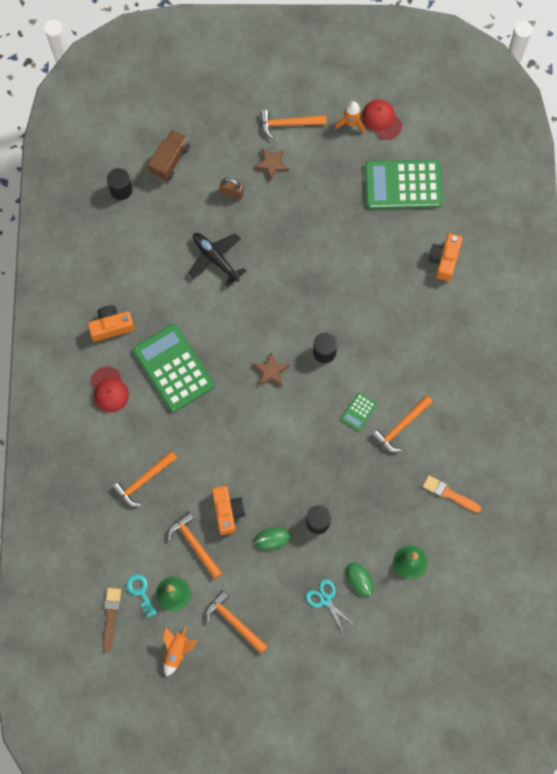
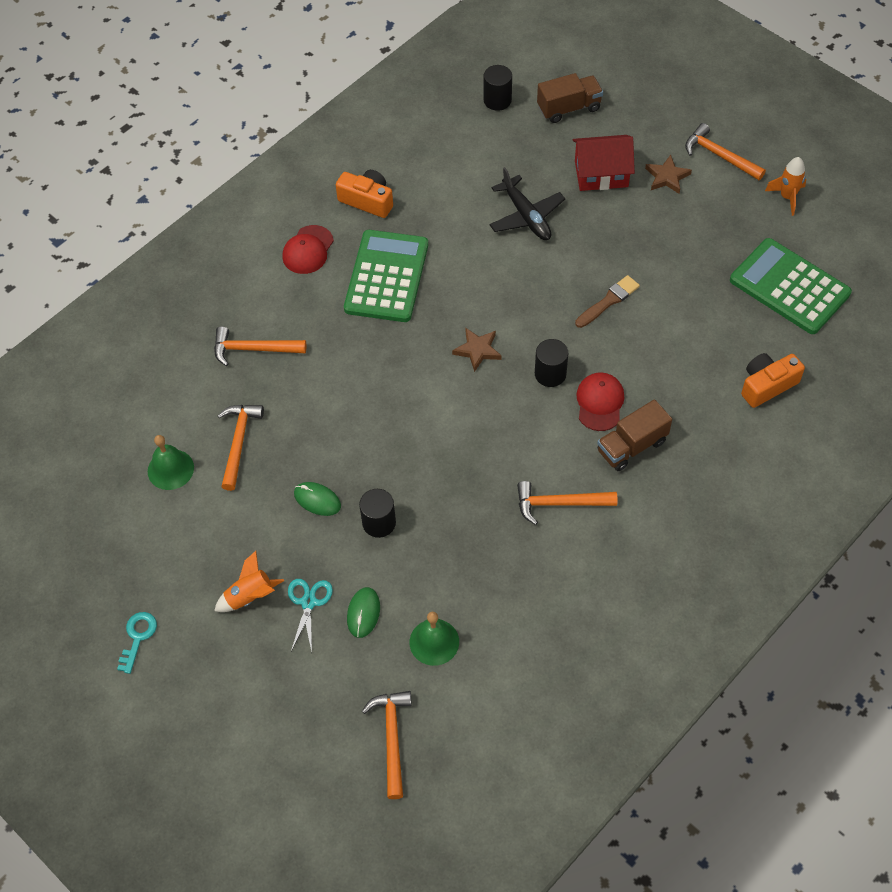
camera: 45 degrees right, 15 degrees down
(111, 616) = (94, 440): brown brush -> brown brush (608, 301)
(140, 592) = (144, 442): turquoise key -> turquoise key (137, 637)
(176, 651) = (116, 523): orange rocket -> orange rocket (250, 596)
(215, 259) = (526, 216): black plane -> black plane turned 150 degrees clockwise
(227, 511) = (301, 439): orange camera -> none
(232, 193) = (601, 174): brown padlock -> red house
(234, 621) = (198, 544): orange hammer -> orange hammer (392, 738)
(358, 411) = (529, 454): green calculator -> none
(381, 120) = (823, 216): red cap -> red cap (600, 402)
(407, 359) = (632, 446): none -> brown truck
(449, 494) = (546, 610): orange brush -> none

